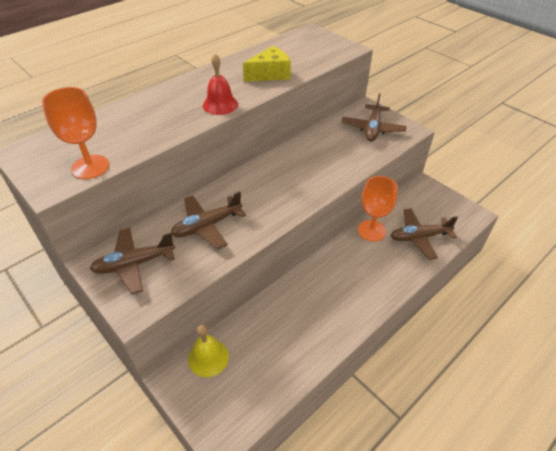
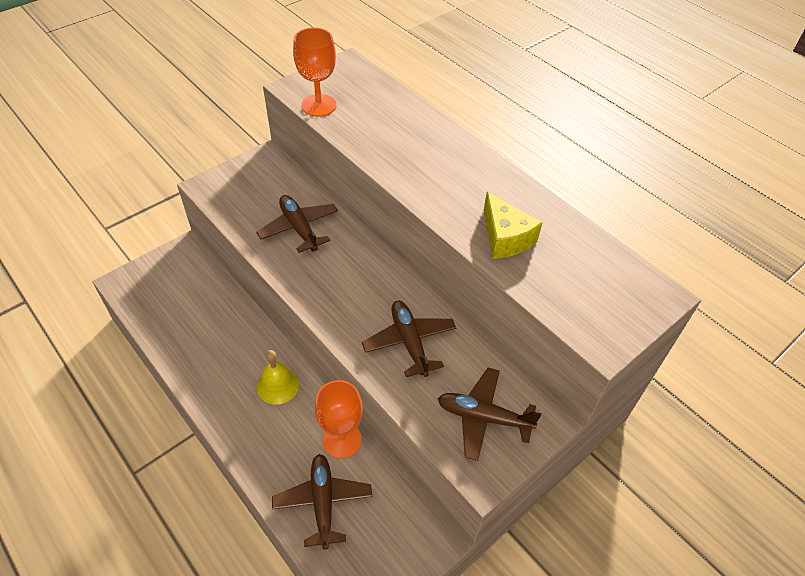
camera: 90 degrees right, 5 degrees up
(134, 264) = (259, 181): brown plane -> brown plane (409, 342)
(208, 358) = (198, 272): yellow bell -> yellow bell (278, 385)
(220, 105) = (425, 189): red bell -> none

